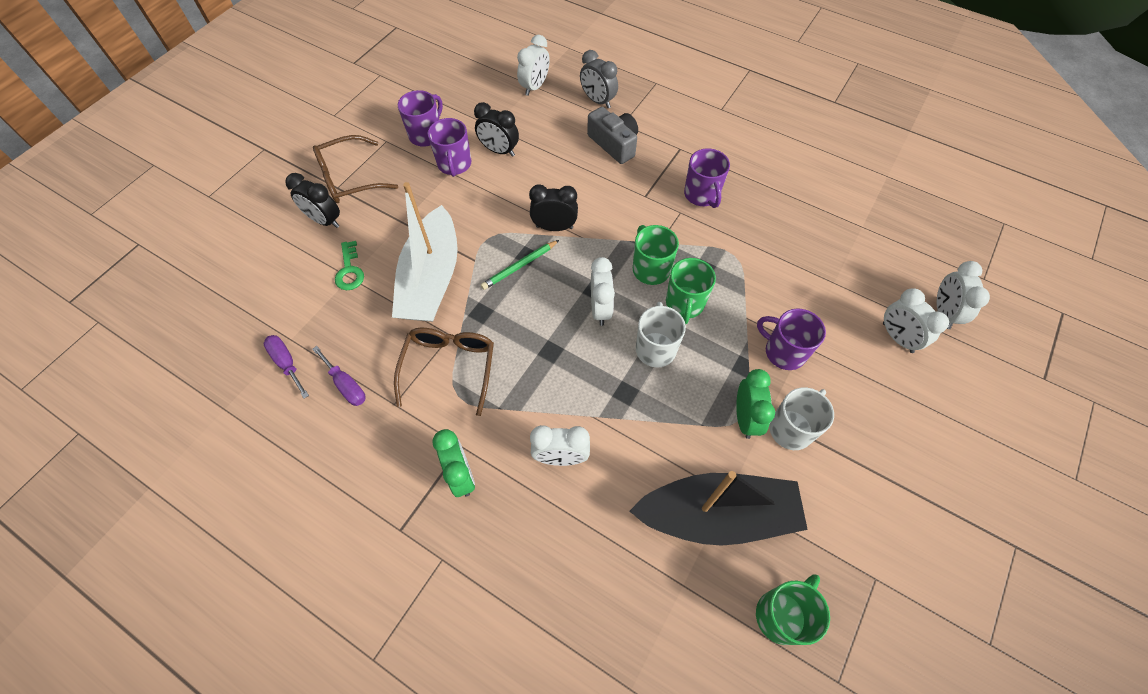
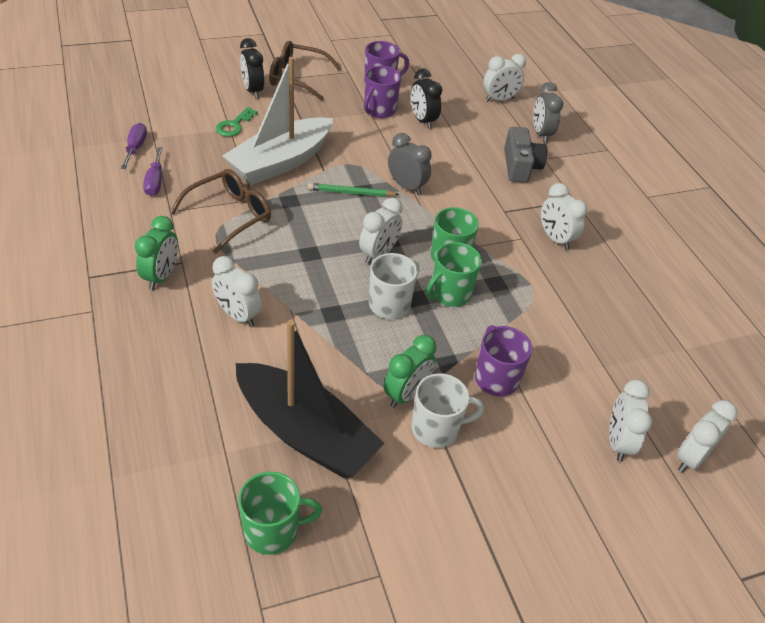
camera: 35 degrees right, 15 degrees down
(554, 227) = (406, 187): black clock -> grey clock
(702, 195) = (555, 239): purple mug -> white clock

